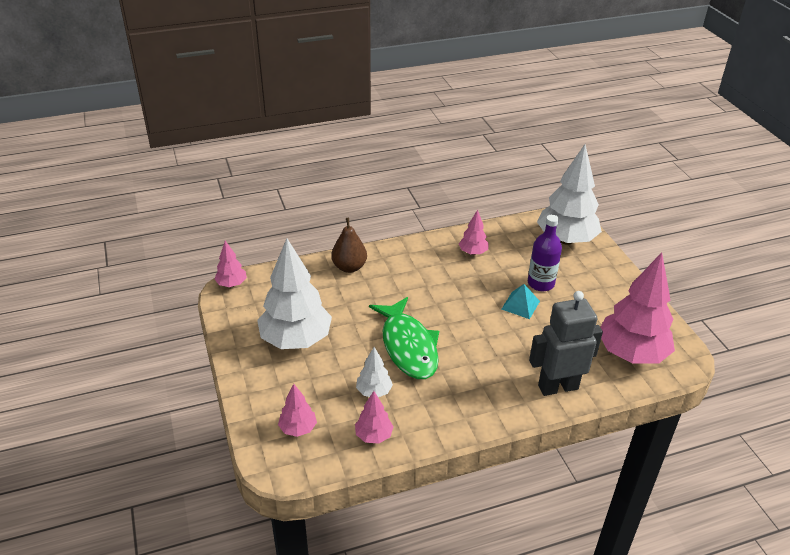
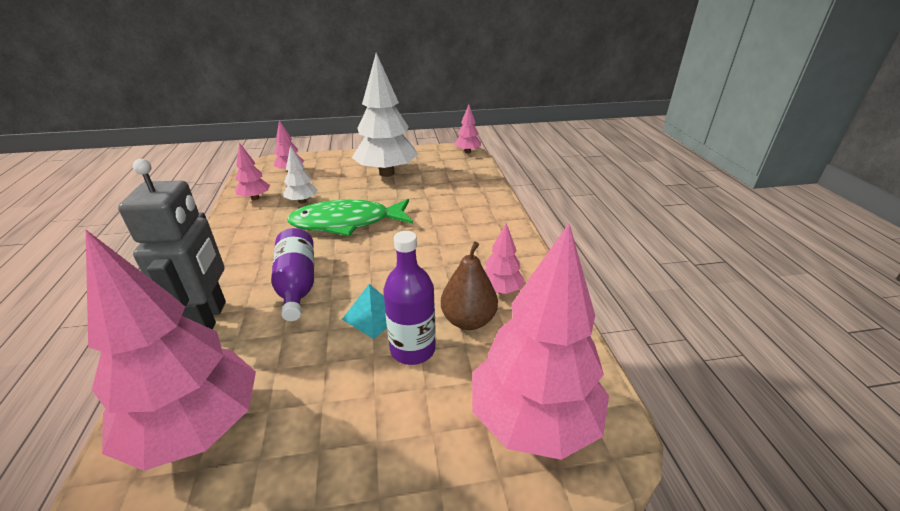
camera: 100 degrees right, 5 degrees down
(349, 267) = (481, 201): brown pear -> brown pear (468, 320)
(503, 352) = (297, 284): none -> purple bottle
(566, 240) = (533, 420): white tree -> pink tree

